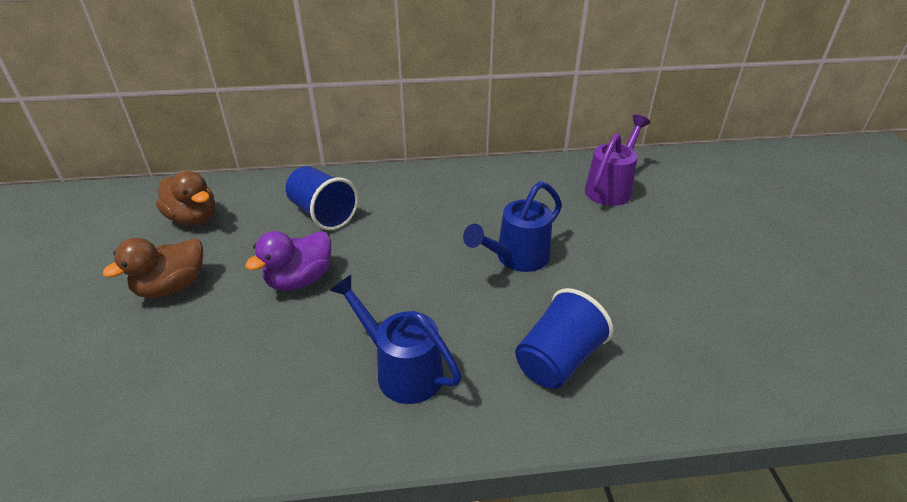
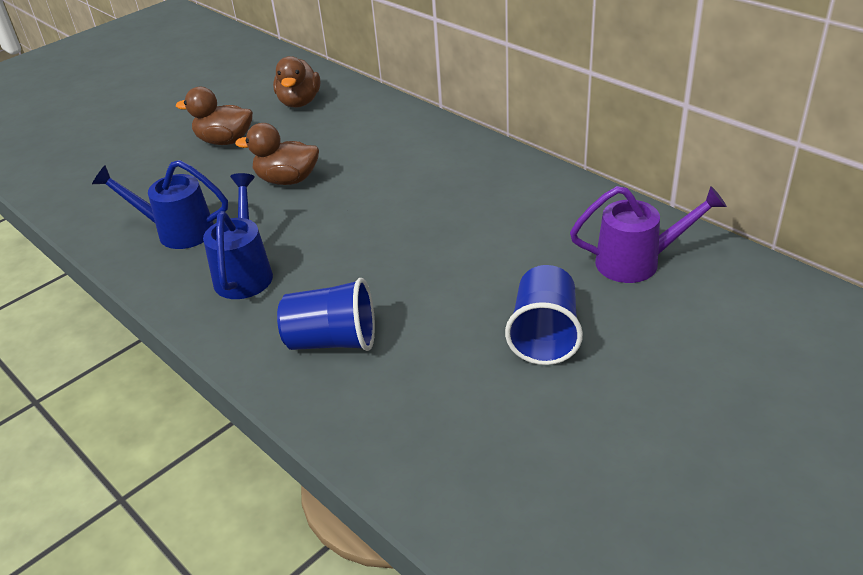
camera: 55 degrees right, 0 degrees up
(299, 280) = (287, 180): purple duck -> brown duck
(323, 214) = (373, 143): blue cup -> blue cup (544, 335)
(517, 258) = (439, 260): blue watering can -> blue watering can (178, 231)

